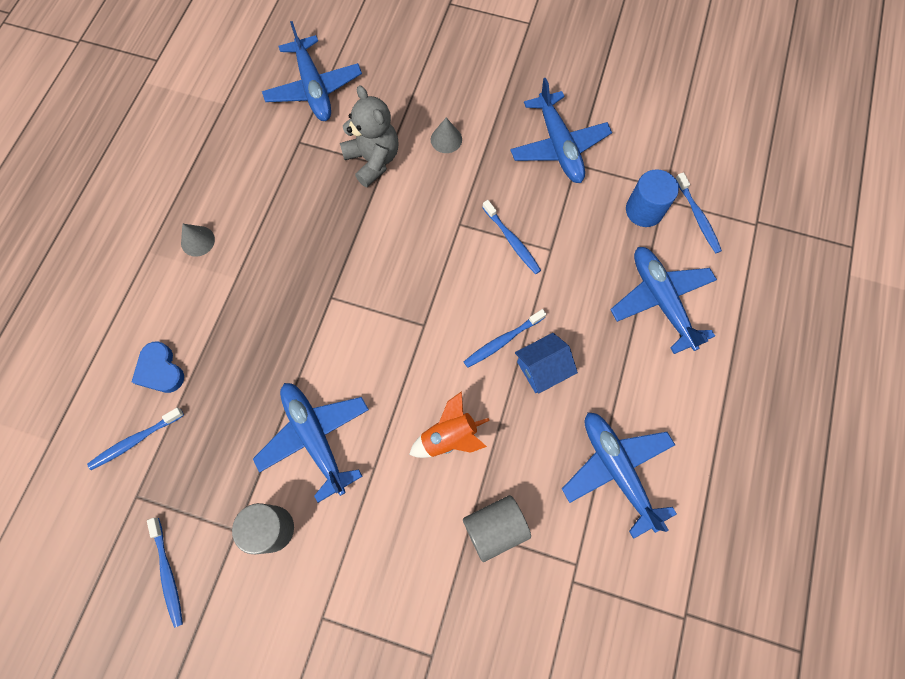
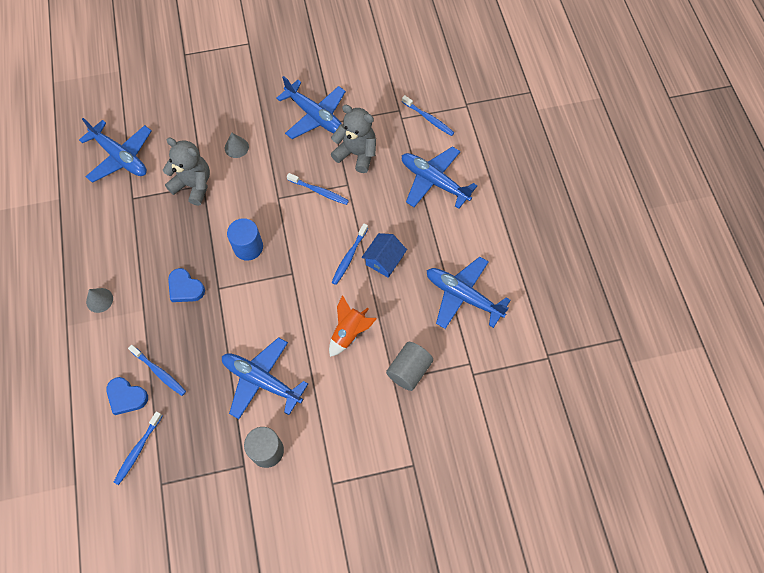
camera: 30 degrees left, 5 degrees down
(168, 573) = (214, 517): blue toothbrush -> blue toothbrush (159, 372)
(295, 277) = (185, 288): none -> blue heart
(583, 217) = (356, 154): none -> grey teddy bear
(644, 210) = (393, 131): blue cylinder -> blue cylinder (248, 247)

